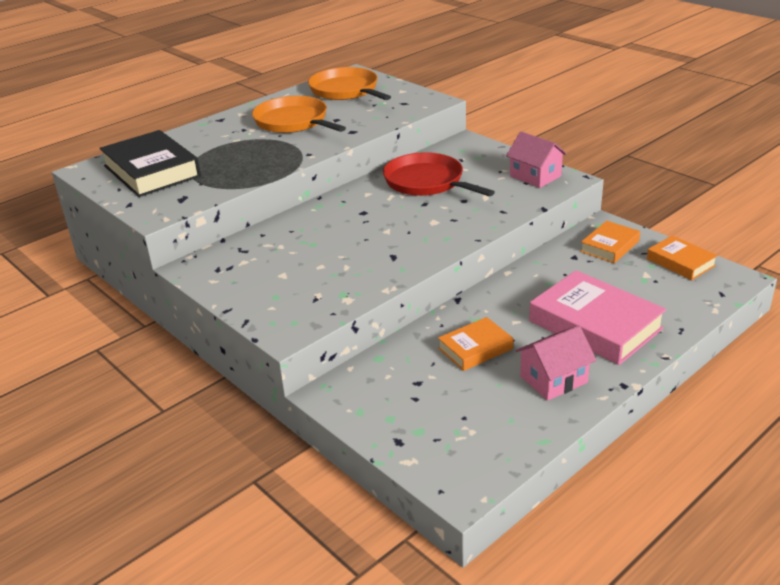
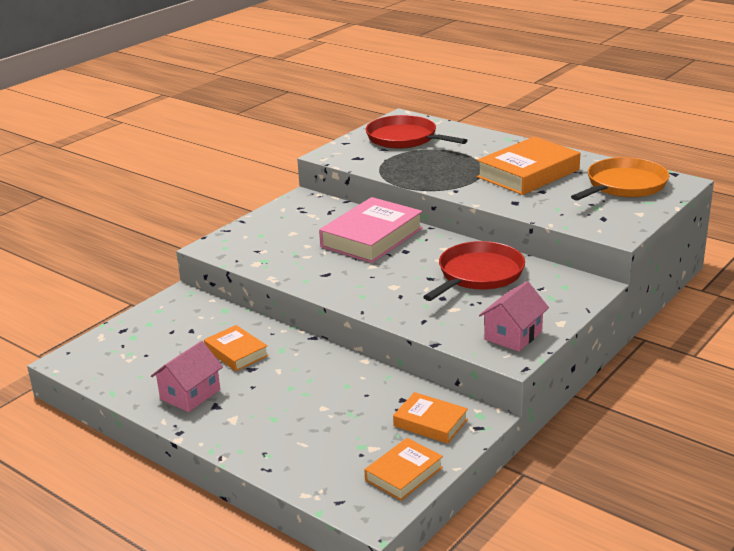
camera: 80 degrees right, 5 degrees down
(151, 171) = (404, 138): black book -> red pan
(293, 122) = (528, 173): orange pan -> orange book
(553, 379) = (190, 394): pink house -> pink house turned 75 degrees clockwise
(595, 325) = (274, 415): pink book -> pink book (372, 237)

